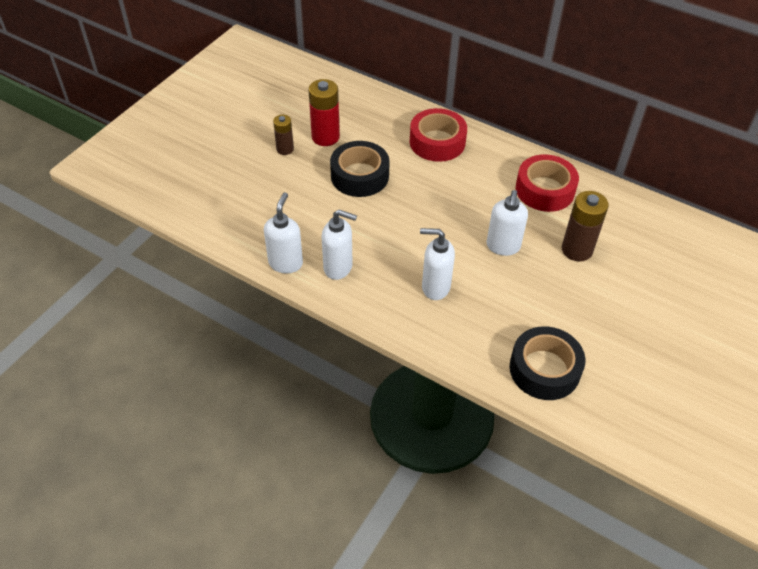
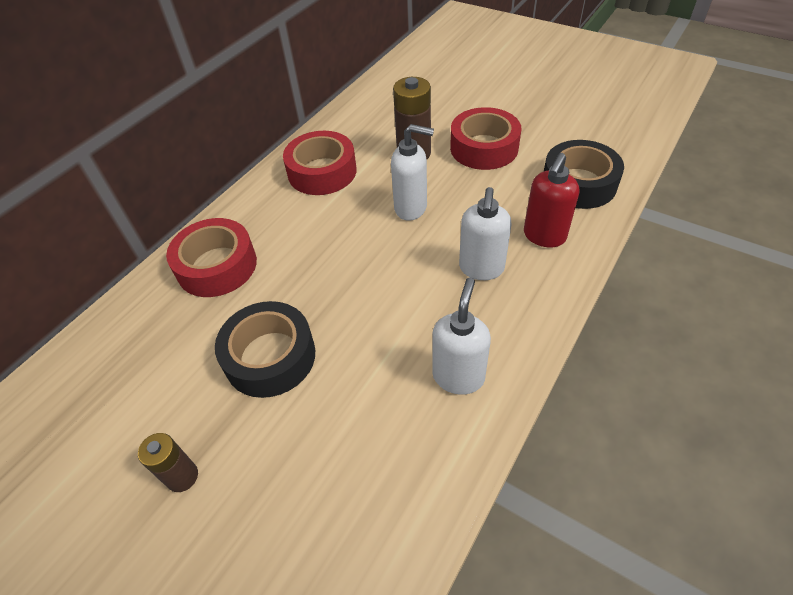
camera: 85 degrees left, 0 degrees up
(286, 263) = (455, 452): white soap dispenser -> none
(325, 137) = (168, 410): red battery -> none
(472, 332) = (544, 236): none -> red soap dispenser
(592, 302) = (484, 148): none -> red tape

